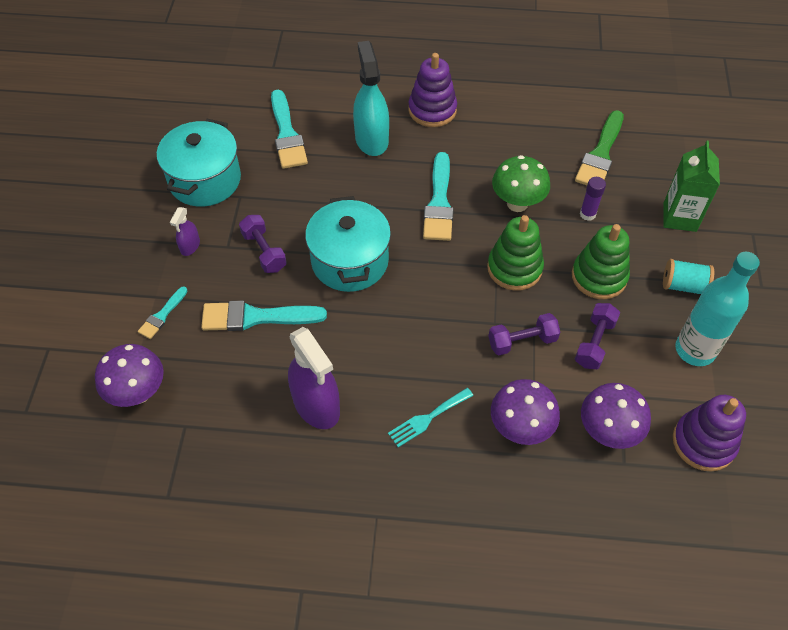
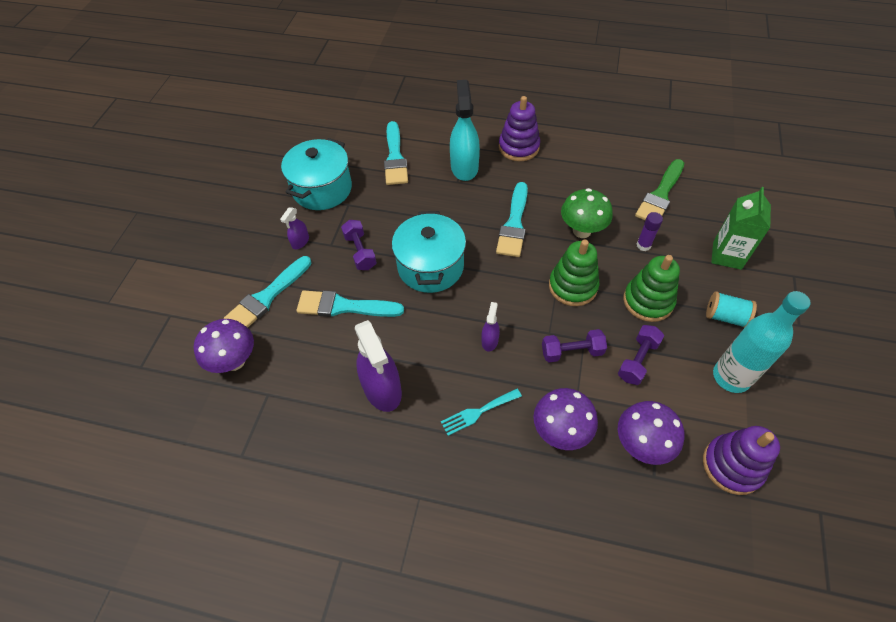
camera: 10 degrees right, 0 degrees up
(162, 315) = (267, 297): turquoise brush -> turquoise brush, size x1.85
(429, 339) = (490, 341): none -> purple spray bottle

